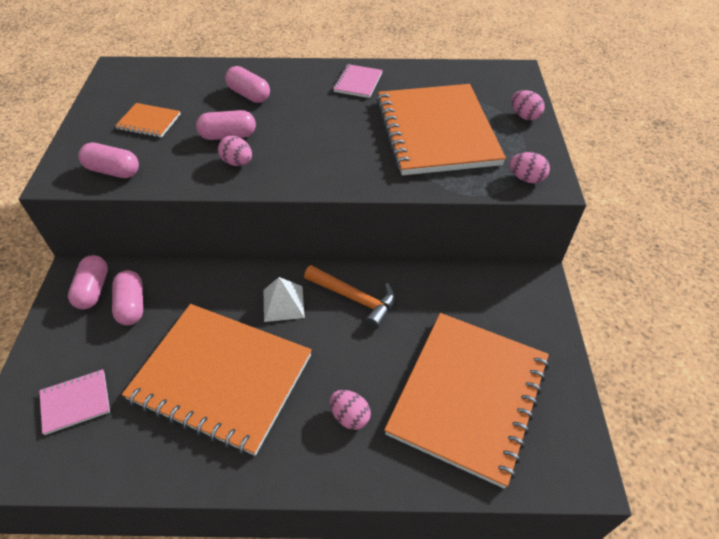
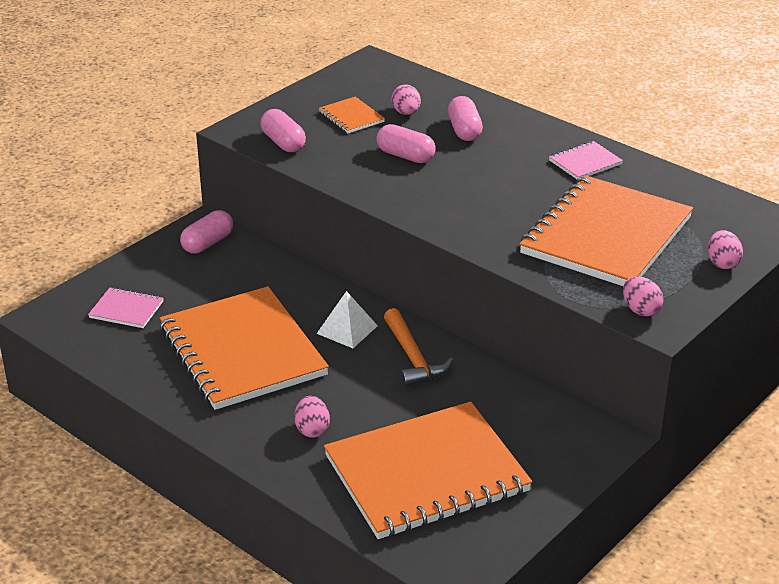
camera: 40 degrees right, 15 degrees down
(132, 305) = (226, 269): pink capsule -> none
(237, 162) = (388, 180): pink egg -> pink egg (406, 113)

